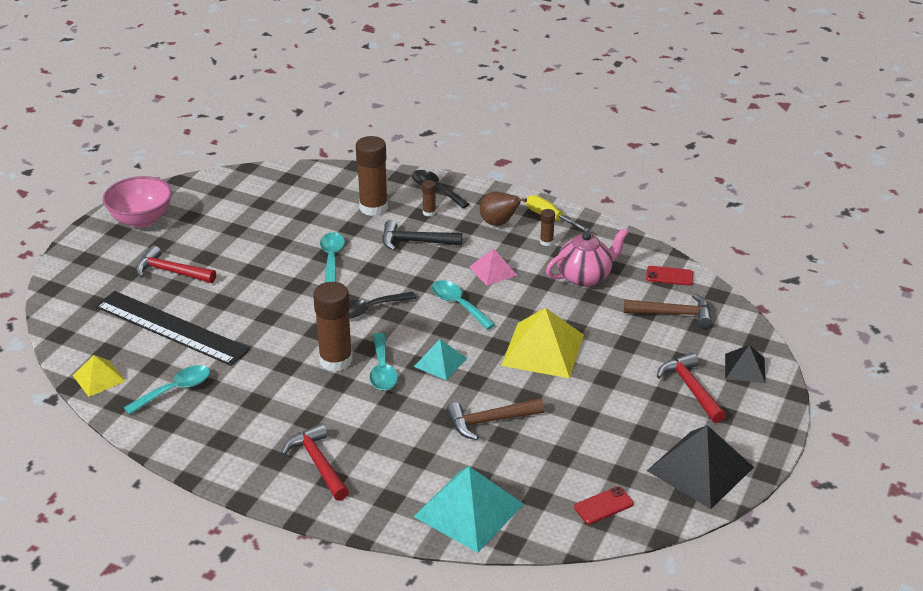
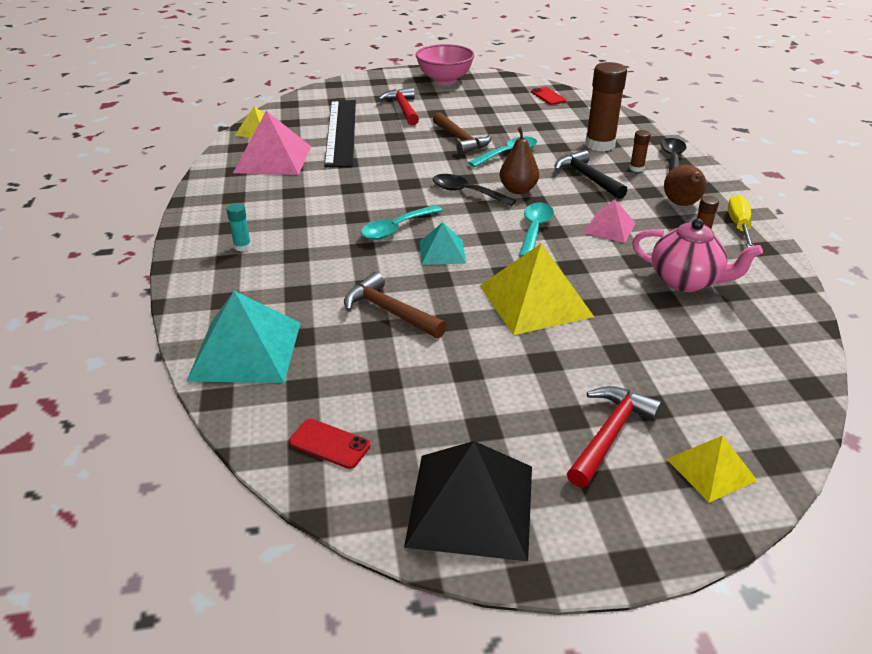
camera: 55 degrees right, 0 degrees up
(175, 390) = (273, 159): turquoise spoon -> pink pyramid
(318, 463) = (242, 246): red hammer -> turquoise glue stick
(336, 360) = (383, 204): brown glue stick -> none
(394, 283) = (518, 190): none -> brown pear
(669, 276) = (781, 336): red phone -> red phone (548, 96)
(673, 314) = (721, 366): brown hammer -> brown hammer (460, 140)
(745, 368) = (711, 469): black pyramid -> yellow pyramid

